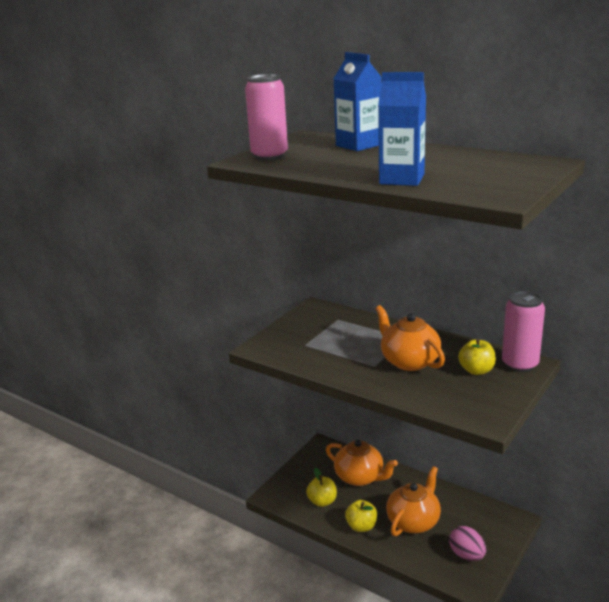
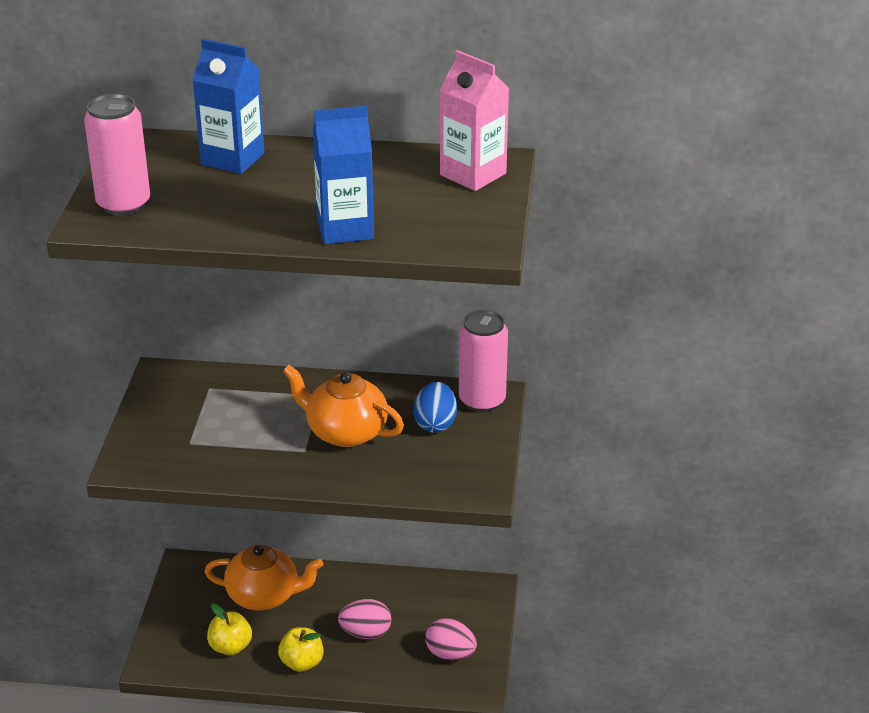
camera: 30 degrees left, 10 degrees up
(413, 521) = (365, 633): orange teapot -> pink egg
(476, 370) = (435, 424): yellow apple -> blue egg
(523, 165) = (473, 174): none -> pink carton

